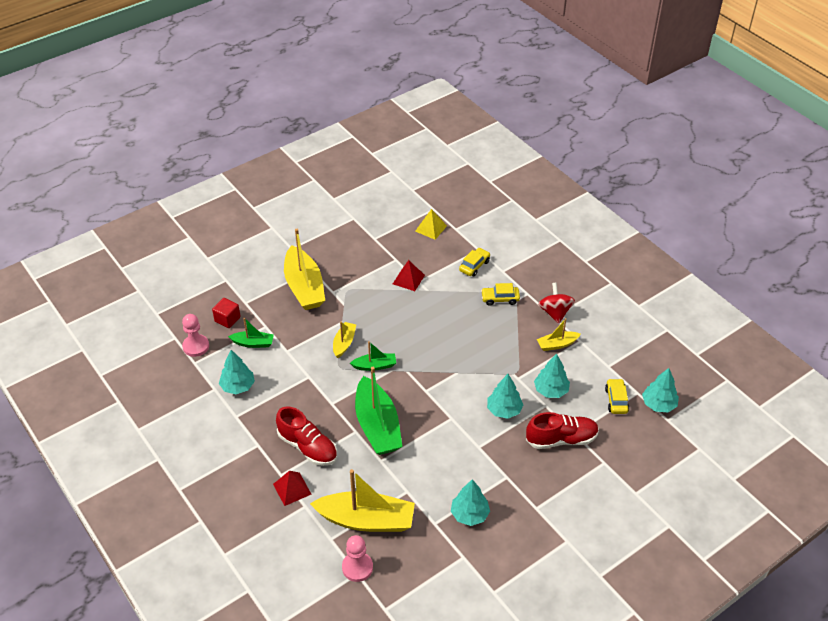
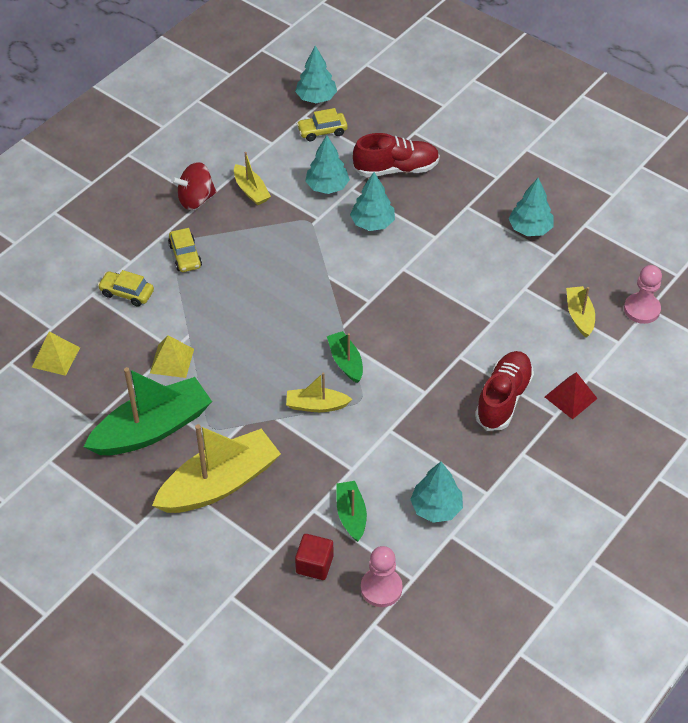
camera: 105 degrees left, 5 degrees up
(366, 520) = (579, 316): yellow boat -> yellow boat, size x0.50
(377, 426) = (442, 336): green boat -> green boat (152, 429)
(408, 279) = (172, 361): red pyramid -> yellow pyramid
(561, 439) = (396, 169): red shoe -> red shoe turned 105 degrees clockwise

